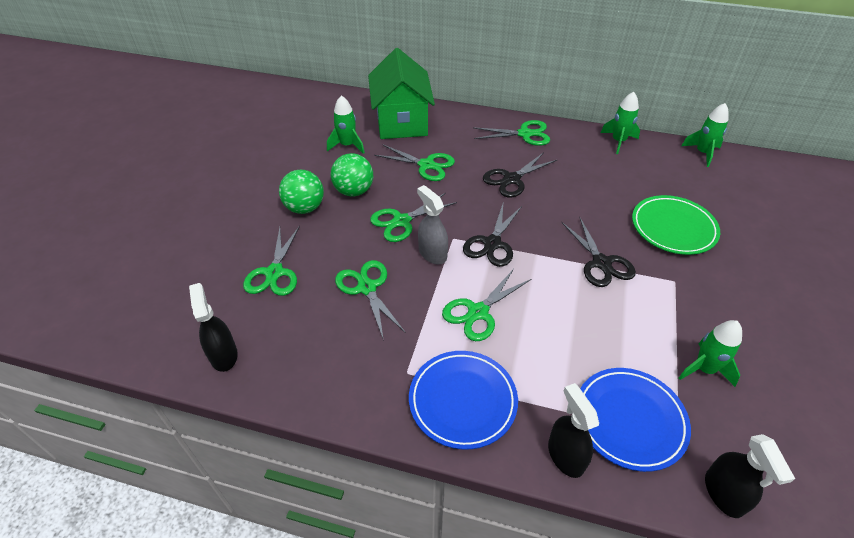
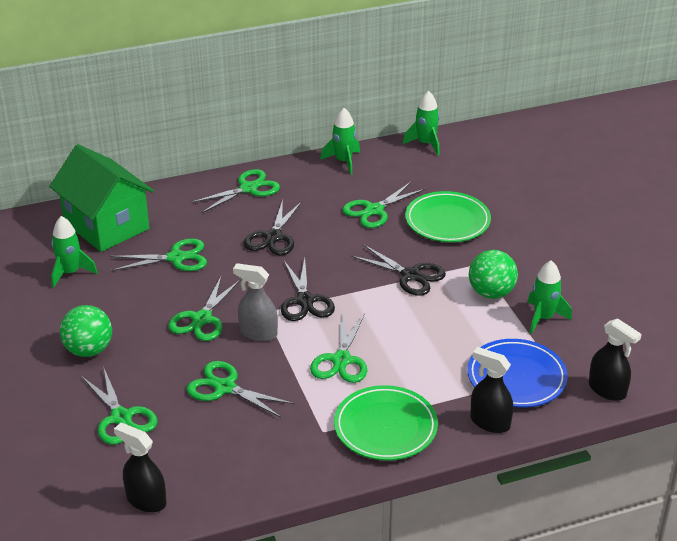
camera: 35 degrees left, 10 degrees down
(354, 191) = (125, 313): green ball -> green ball (491, 293)
(462, 401) = (385, 427): blue plate -> green plate
(613, 191) = (374, 210): none -> green scissors

